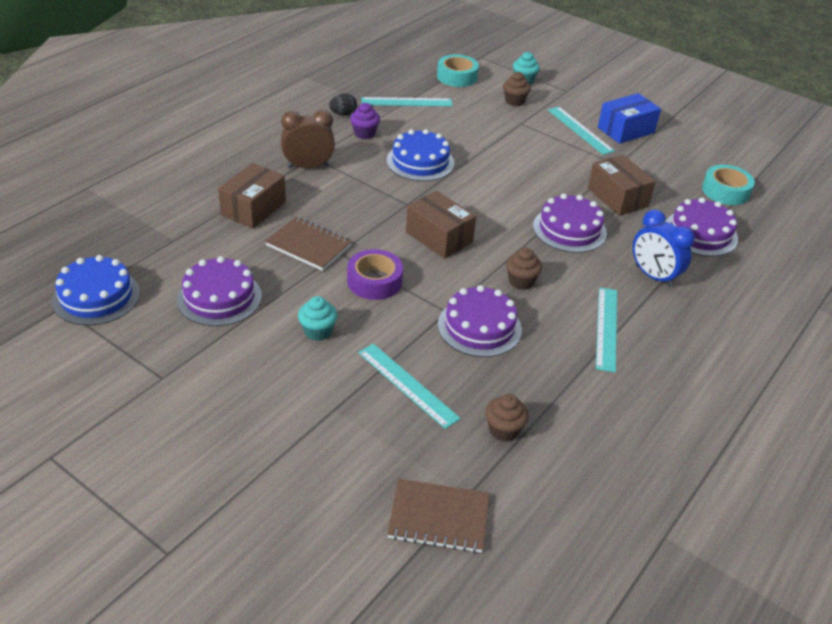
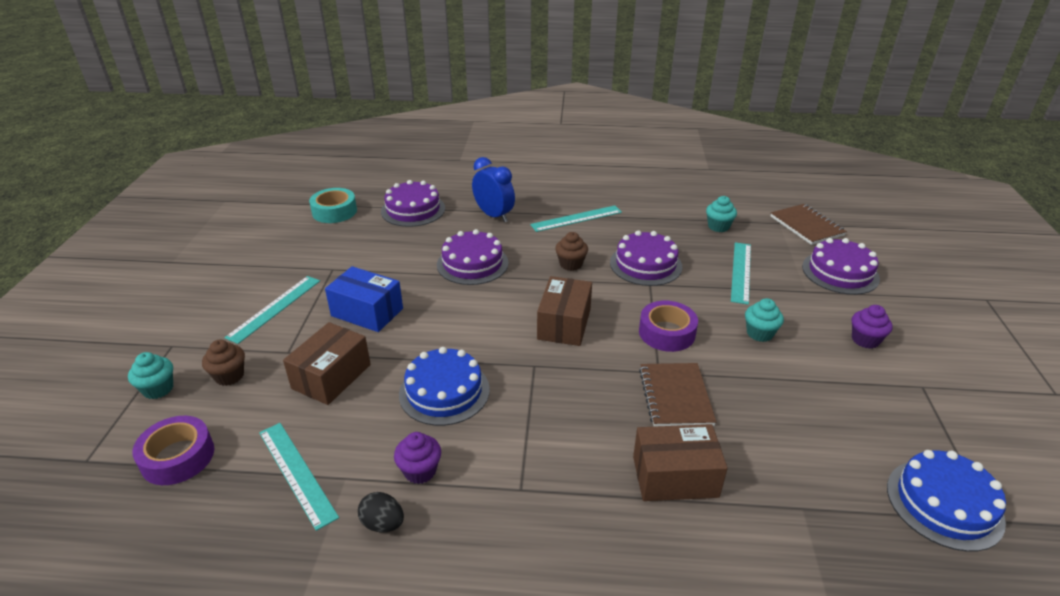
camera: 120 degrees left, 5 degrees down
(219, 297) = (813, 412): purple cake -> purple cake (840, 272)
(238, 391) = (865, 340): none -> purple cupcake
(308, 166) = (546, 480): brown clock -> none
(457, 77) = (178, 457): turquoise tape -> purple tape
(503, 430) = (718, 227): brown cupcake -> turquoise cupcake
(617, 197) = (395, 255): brown box -> brown box (331, 376)
(626, 130) = (253, 281): blue box -> blue box (367, 312)
(653, 276) = (494, 215): blue clock -> blue clock turned 60 degrees counterclockwise

